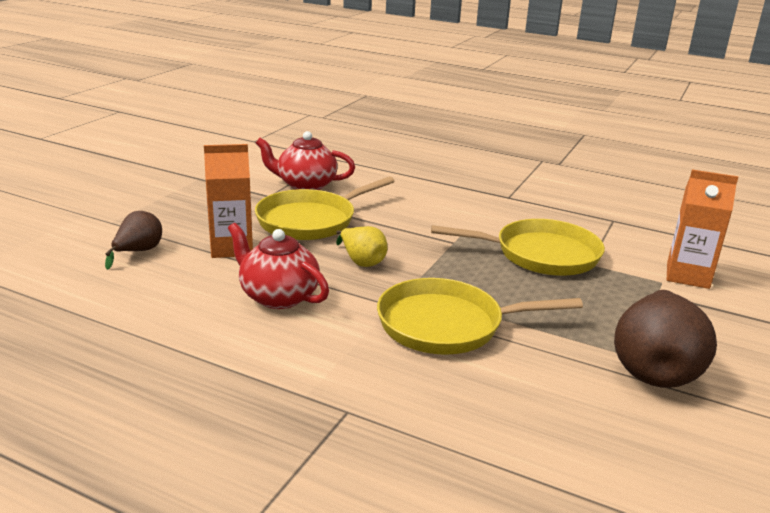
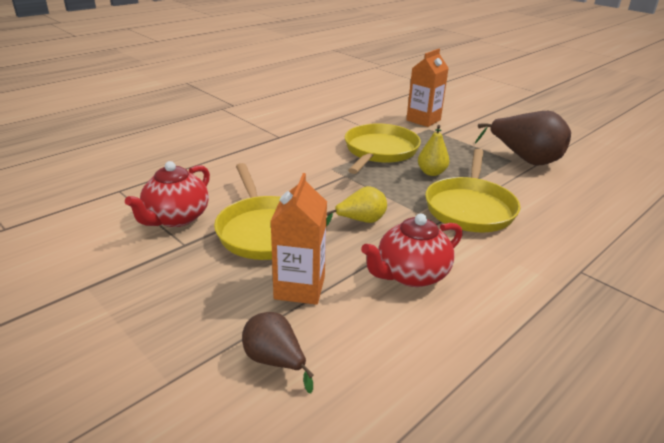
camera: 70 degrees left, 5 degrees up
(518, 293) = (431, 172): none -> yellow pear

